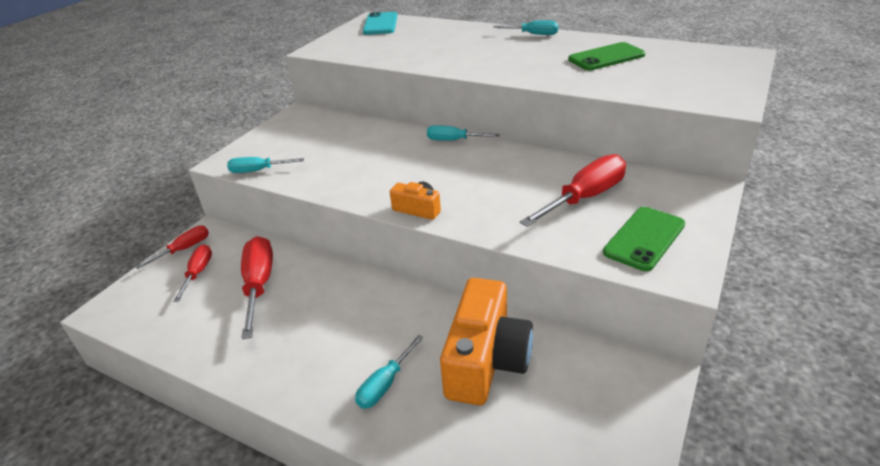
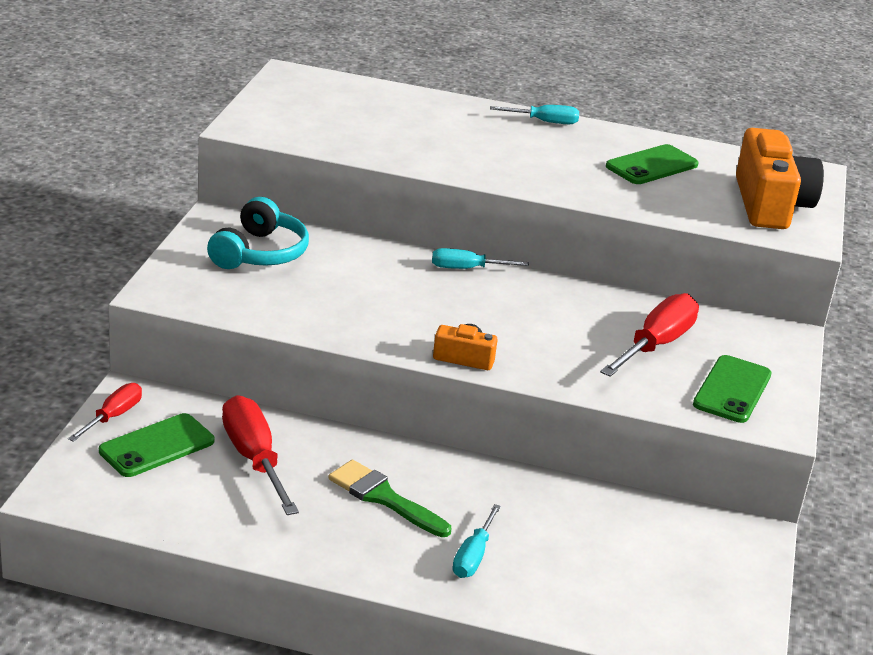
camera: 20 degrees left, 5 degrees down
(198, 273) = (157, 446): red screwdriver -> green phone
(258, 171) = (218, 306): turquoise screwdriver -> none
(312, 133) = (259, 253): none -> turquoise headphones
(337, 323) = (383, 498): none -> green brush
(380, 24) = (311, 86): turquoise phone -> none
(486, 360) = (575, 528): orange camera -> orange camera (770, 204)

